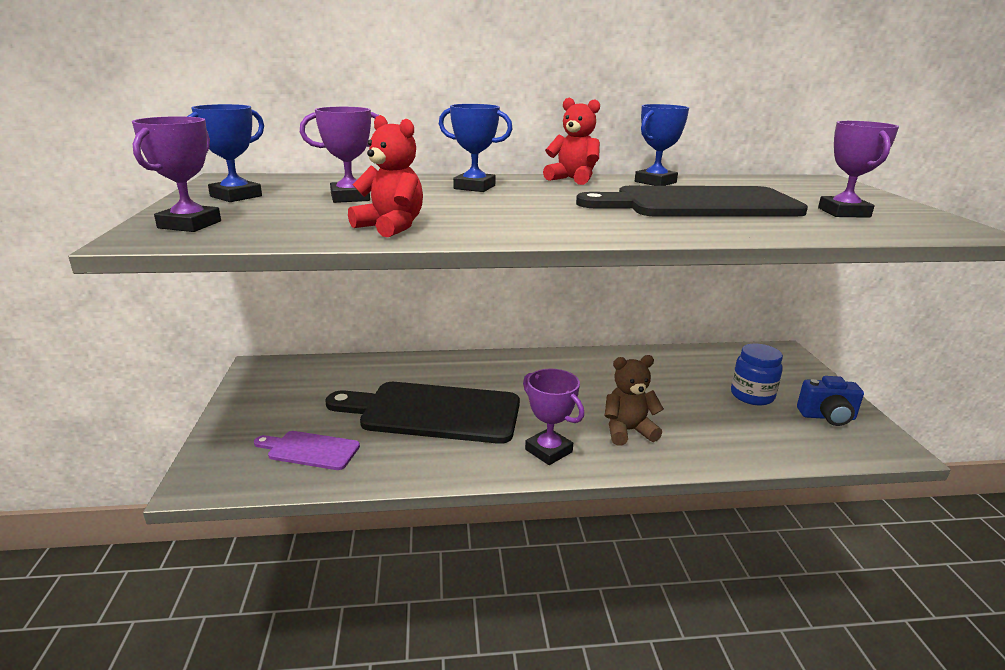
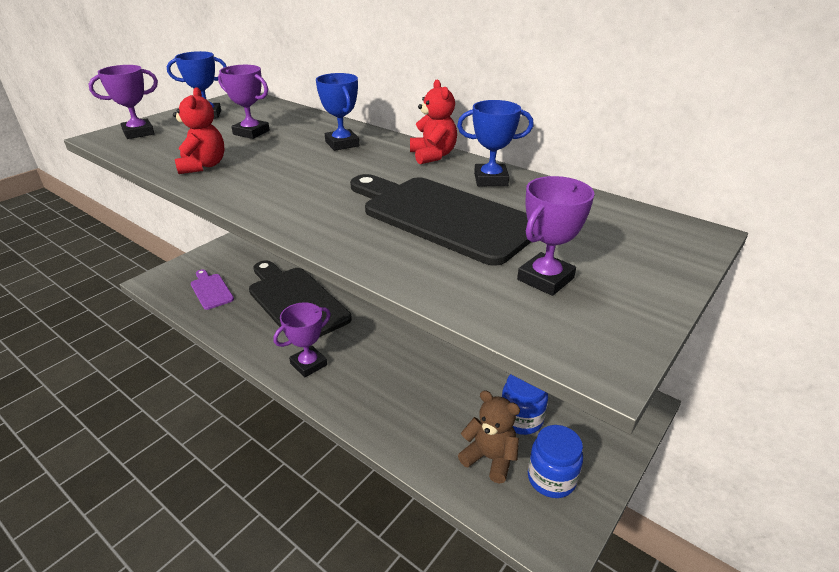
camera: 45 degrees right, 10 degrees up
(548, 451) = (308, 364): purple trophy -> purple trophy turned 45 degrees clockwise
(628, 431) = (376, 383): brown teddy bear -> brown teddy bear (490, 458)
(827, 417) = (551, 479): blue camera -> blue jar

